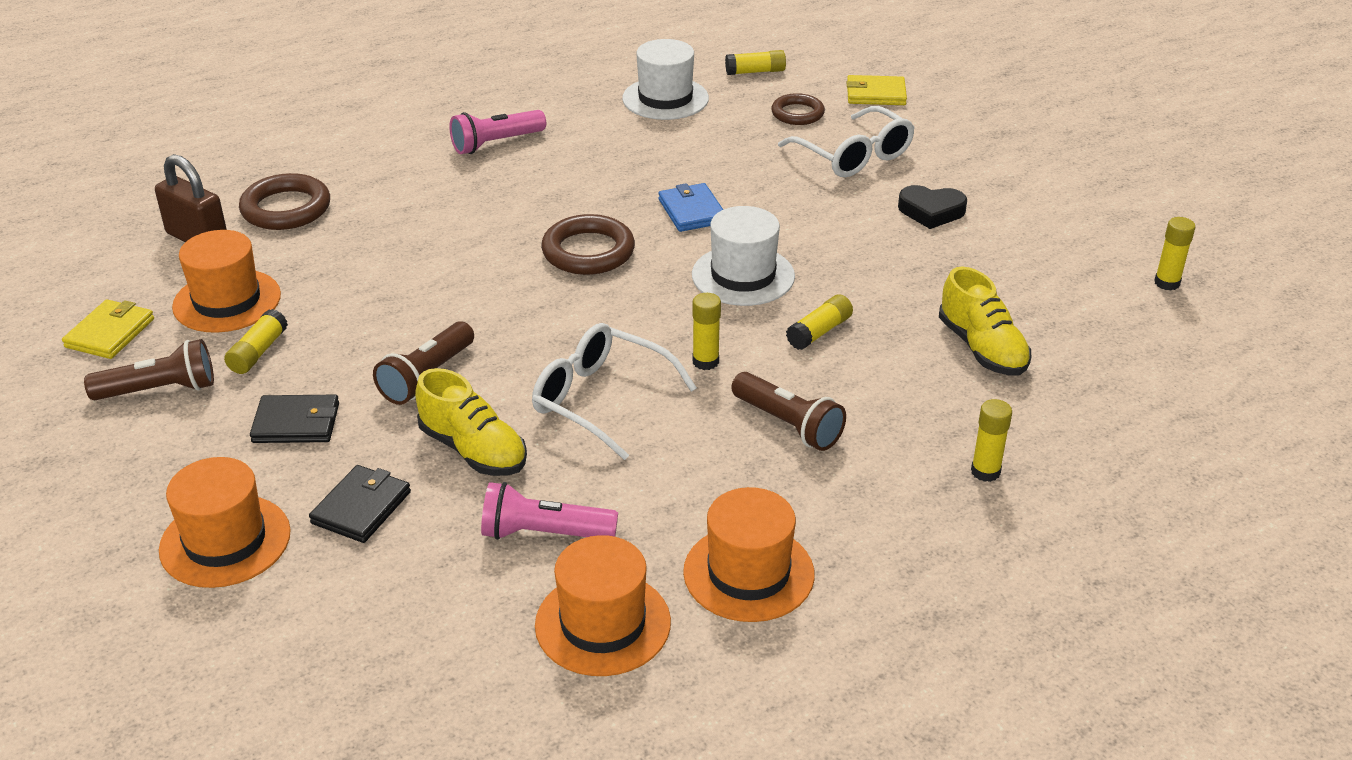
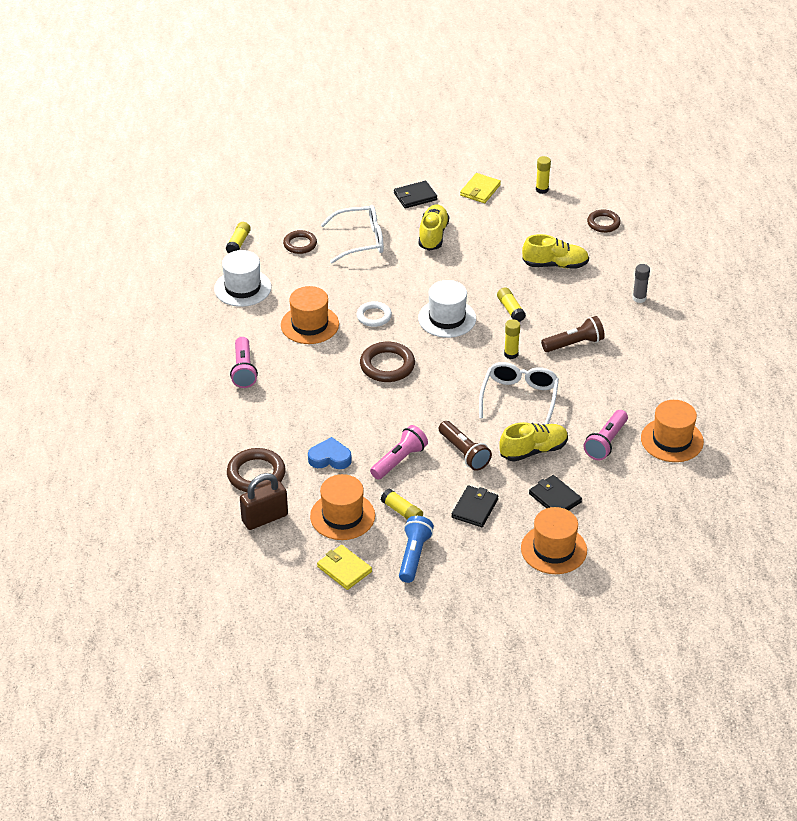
camera: 65 degrees left, 5 degrees up
(160, 390) = (414, 556): brown flashlight -> blue flashlight
(350, 257) = (330, 458): none -> blue heart
(376, 319) = (399, 460): none -> pink flashlight
(600, 399) = (519, 398): white glasses -> white glasses turned 135 degrees clockwise
(692, 211) = (374, 316): blue wallet -> white ring
(748, 573) = (664, 388): orange hat -> orange hat (309, 324)
(875, 94) = (301, 208): yellow wallet -> yellow wallet (480, 190)
(931, 211) = (433, 235): black heart -> yellow shoe
(985, 472) = (639, 298): yellow glue stick -> grey glue stick
(1006, 172) = (415, 196): none -> black wallet
(1154, 373) = (603, 223): none -> brown ring

